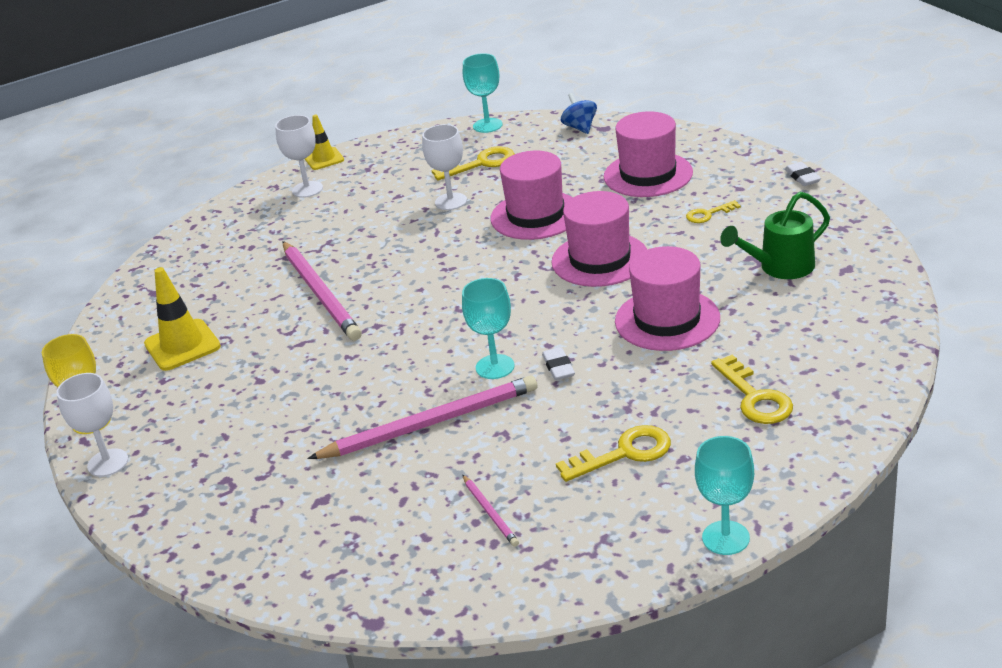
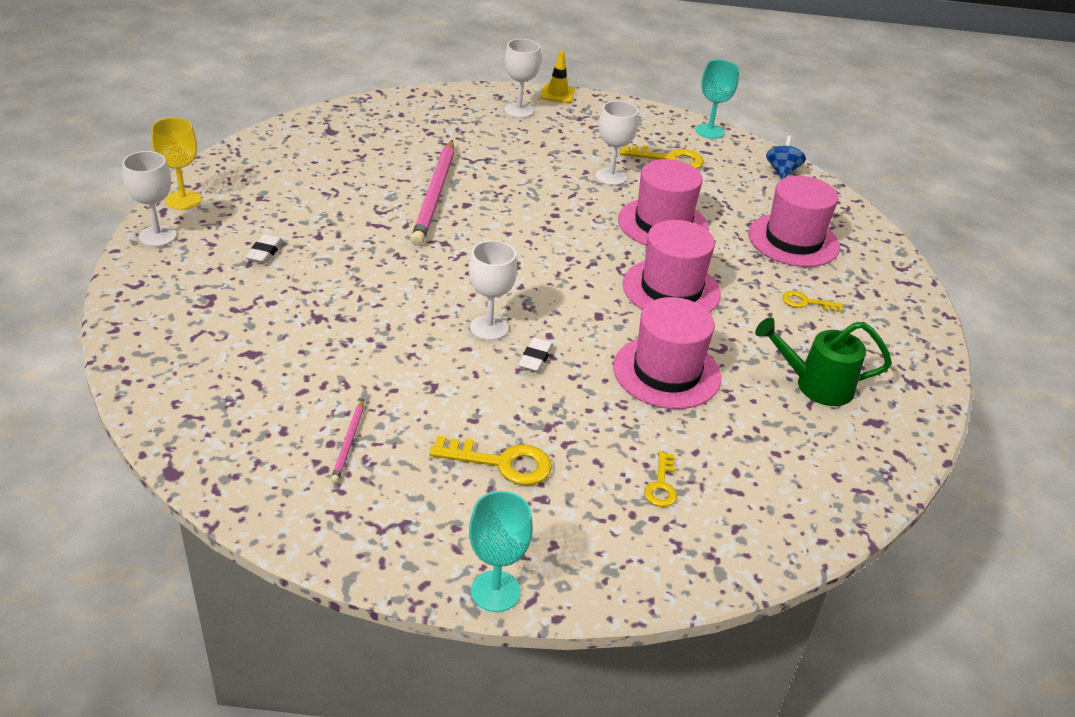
camera: 25 degrees right, 5 degrees up
(182, 345) = (301, 179): yellow traffic cone -> none
(430, 423) = (391, 343): pink pencil -> none
(495, 367) = (489, 328): turquoise goblet -> white goblet
(755, 397) = (661, 485): yellow key -> yellow key, size x0.60
(802, 177) = (928, 317): white eraser -> white eraser (265, 252)

